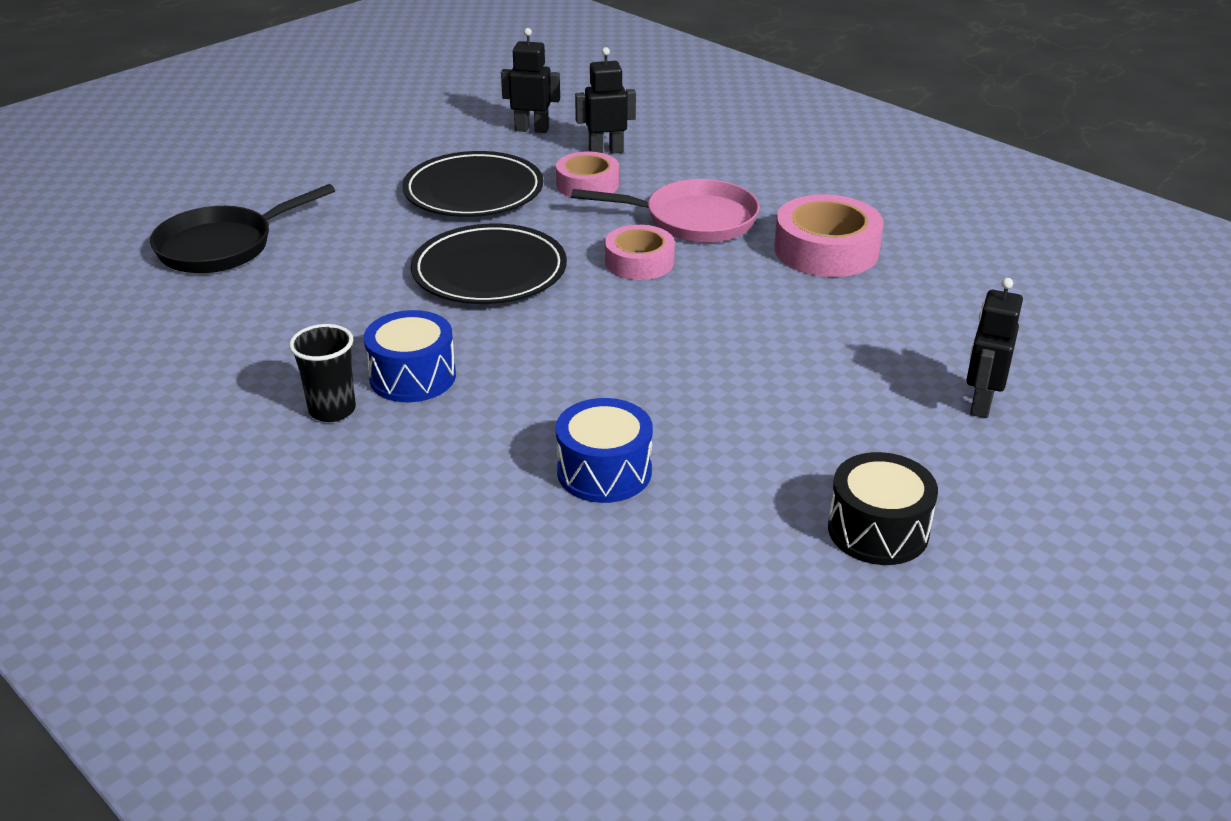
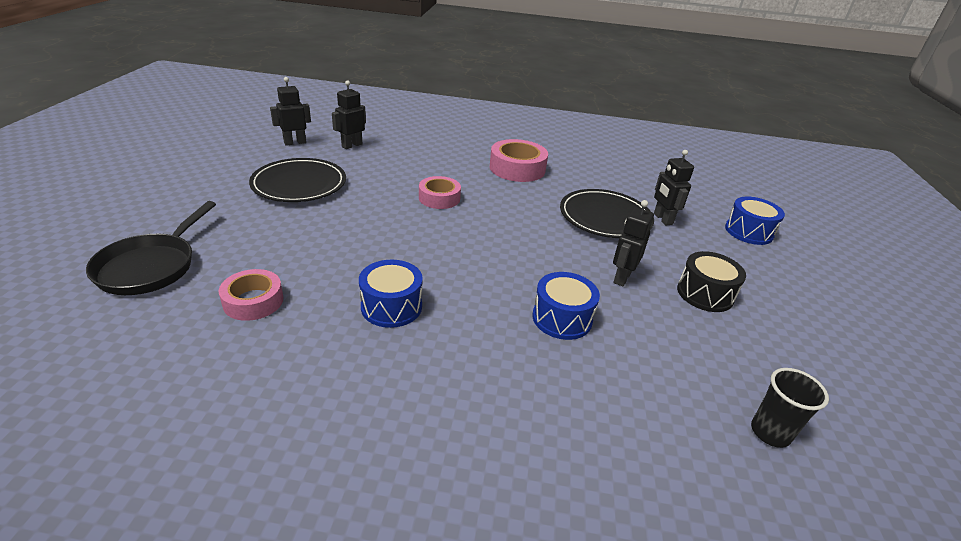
camera: 40 degrees left, 0 degrees up
(332, 410) = (364, 350): black cup -> black cup (770, 433)
(489, 271) = (363, 227): black plate -> black plate (605, 217)
(587, 184) = (362, 165): pink tape -> pink tape (253, 301)
(693, 220) = (440, 170): pink pan -> none
(769, 458) = (621, 278): none -> black robot
(1133, 480) = (748, 232): none -> blue drum

